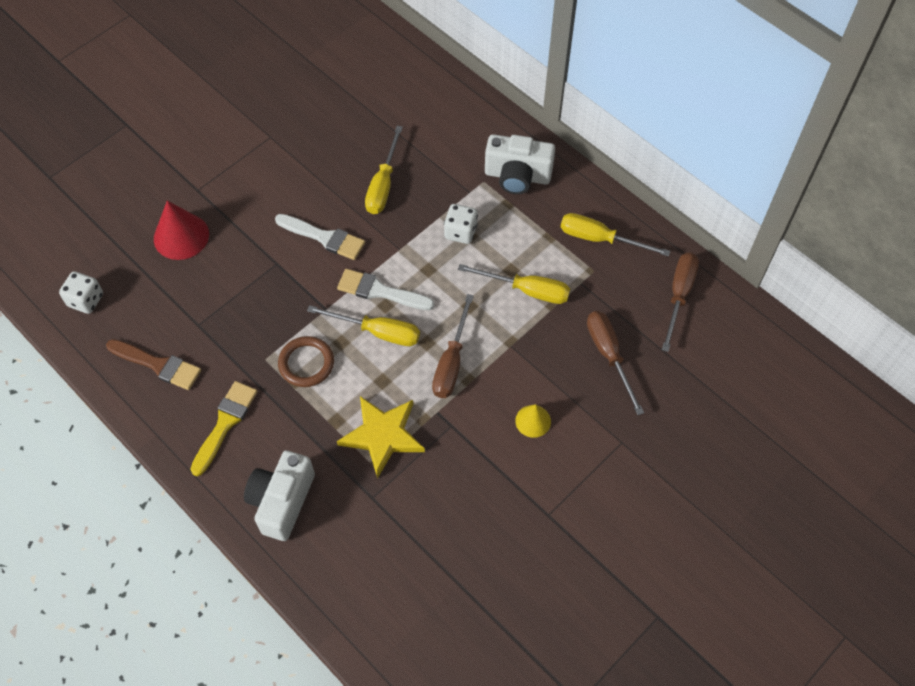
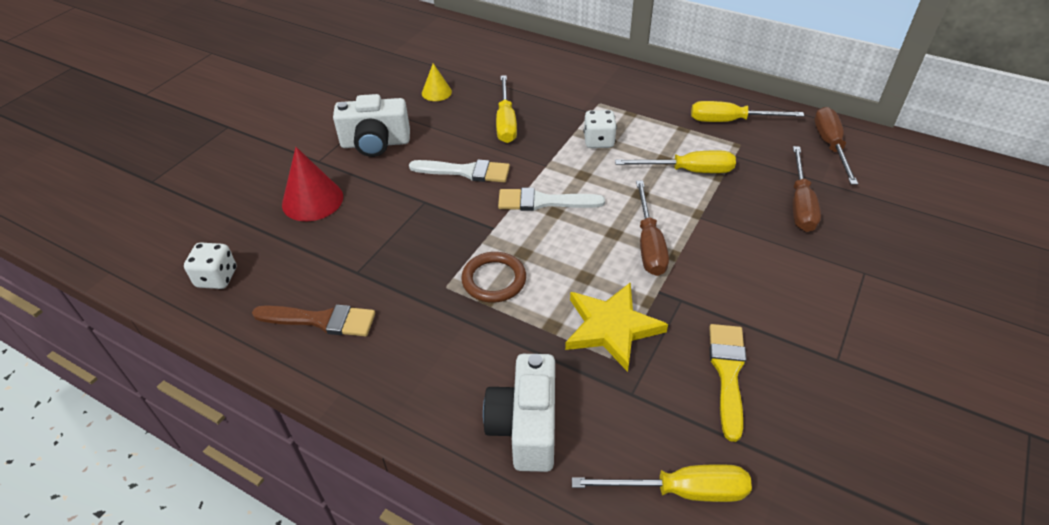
camera: 15 degrees left, 15 degrees down
(225, 424) = (422, 360): yellow brush -> yellow brush (728, 373)
(377, 332) = (558, 235): yellow screwdriver -> yellow screwdriver (680, 491)
(517, 176) = (628, 93): white camera -> white camera (375, 143)
(533, 421) = (763, 275): yellow cone -> yellow cone (436, 92)
(609, 355) = (800, 204): brown screwdriver -> brown screwdriver turned 135 degrees counterclockwise

